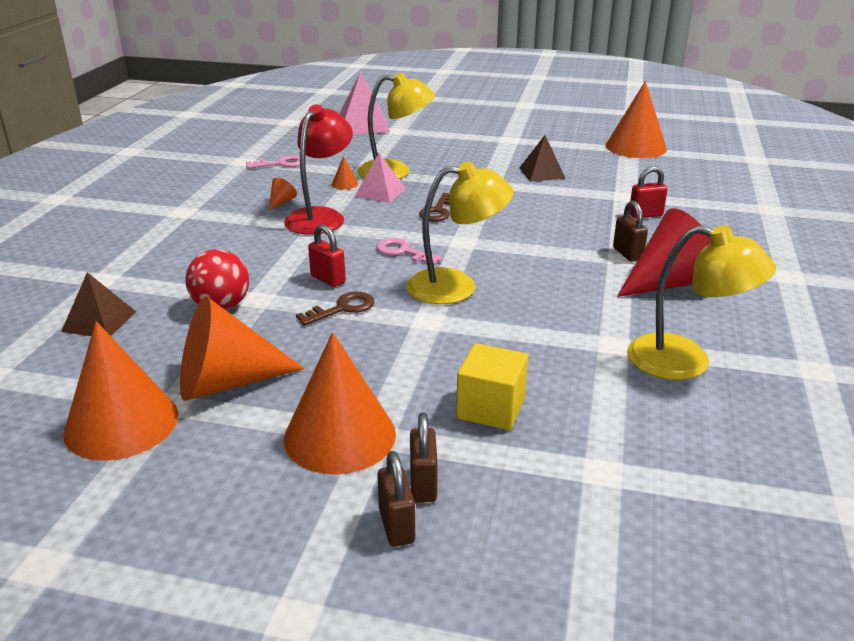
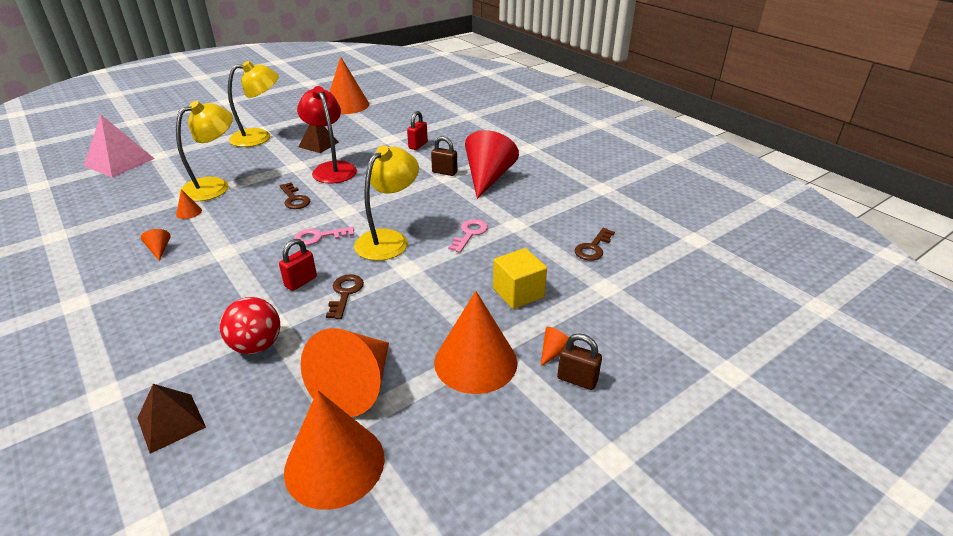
camera: 50 degrees left, 5 degrees up
(280, 164) = (99, 222): pink key -> pink key (469, 234)
(321, 216) = (214, 244): red lamp -> red lamp (331, 169)
(328, 279) = (301, 282): red padlock -> red padlock turned 45 degrees counterclockwise
(380, 192) = (229, 205): pink pyramid -> none
(423, 484) = (554, 352): brown padlock -> orange cone
(668, 423) = (593, 248): none -> brown key
(686, 362) = (555, 214): yellow lamp -> yellow lamp (259, 137)

